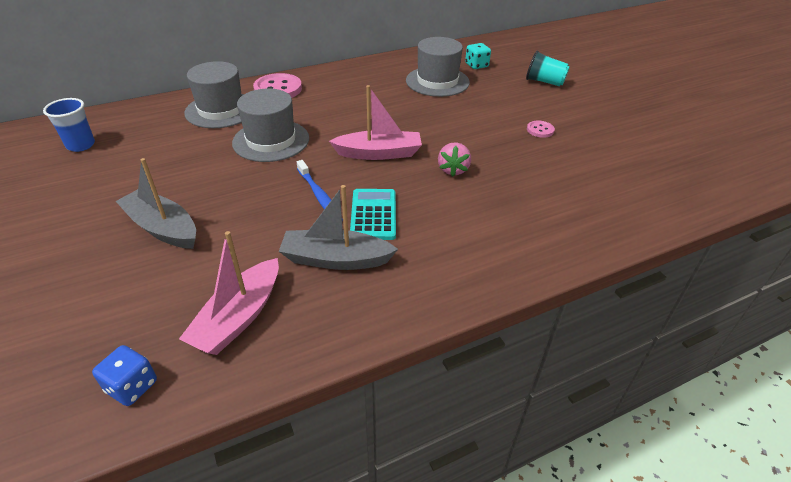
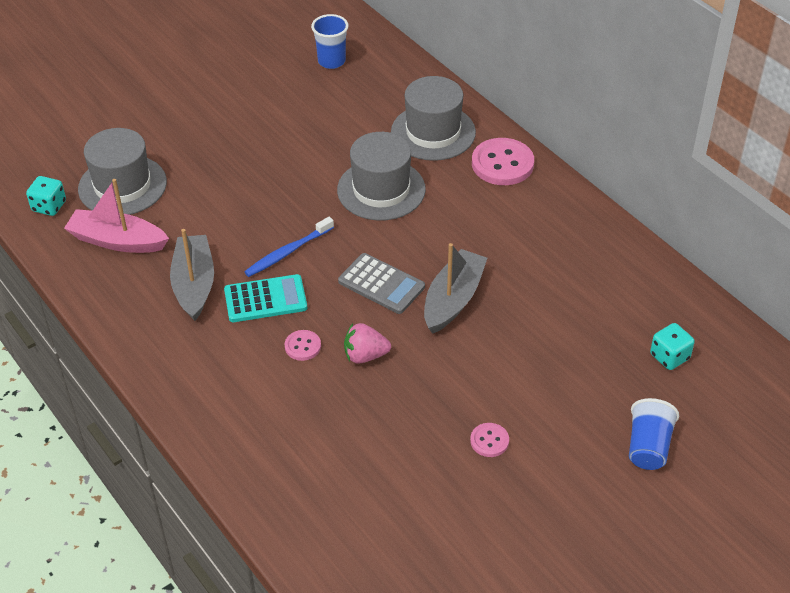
camera: 80 degrees right, 5 degrees up
(132, 386) = (49, 206): blue dice -> turquoise dice
(162, 228) = (217, 161): grey boat -> grey boat (453, 299)
(379, 153) = (381, 284): pink boat -> grey calculator
(436, 199) = (302, 346): none -> pink button
(437, 81) = (592, 316): grey hat -> grey hat (122, 185)
(544, 82) = (648, 447): turquoise cup -> blue cup

